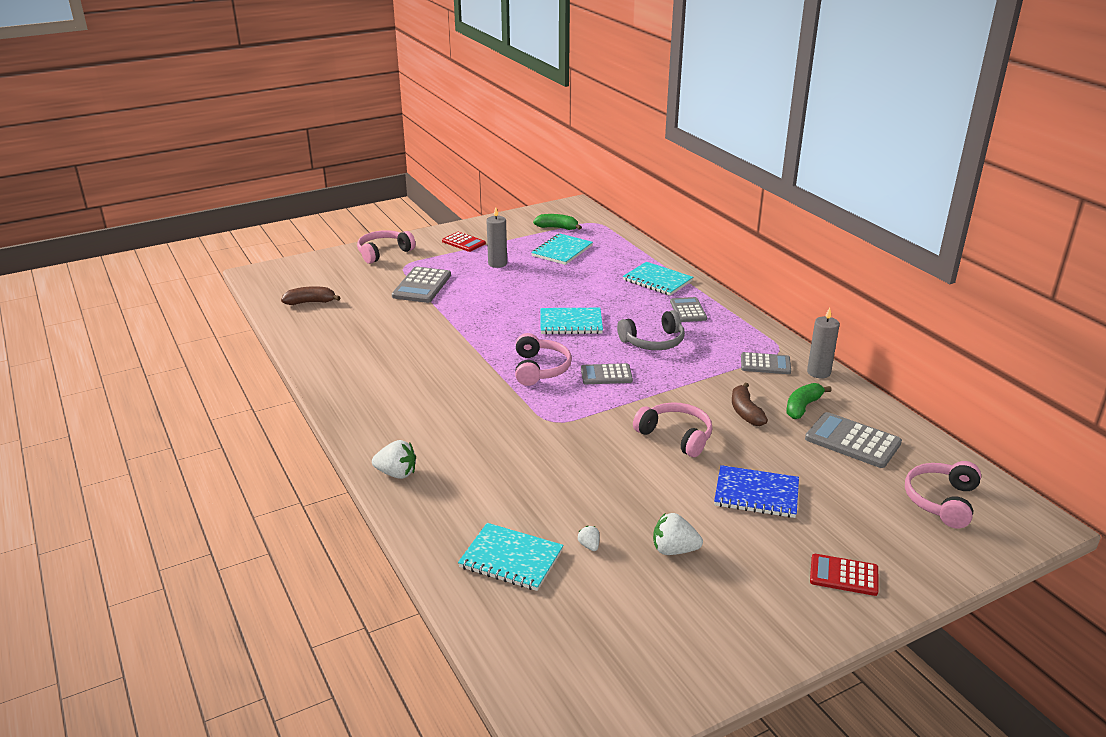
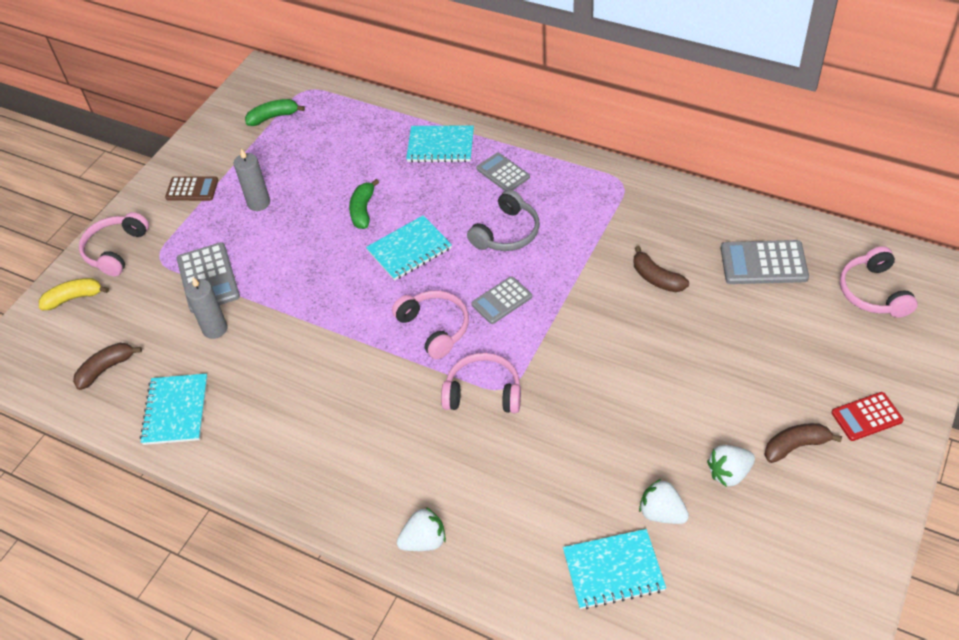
camera: 30 degrees left, 20 degrees up
(333, 264) = (74, 298): none -> yellow banana
(463, 242) = (192, 189): red calculator -> brown calculator
(562, 251) = (309, 150): turquoise notebook -> turquoise notebook (176, 410)
(589, 545) = (661, 513): white strawberry -> white strawberry, size x1.86
(676, 436) = (624, 342): pink headphones -> pink headphones (483, 392)
(753, 562) = (795, 446): none -> brown banana
(756, 494) = (740, 370): blue notebook -> none
(765, 364) = (625, 208): grey calculator -> none
(802, 407) = (696, 245): green banana -> green banana (363, 210)
(818, 372) = (676, 194): grey candle -> grey candle (215, 329)

